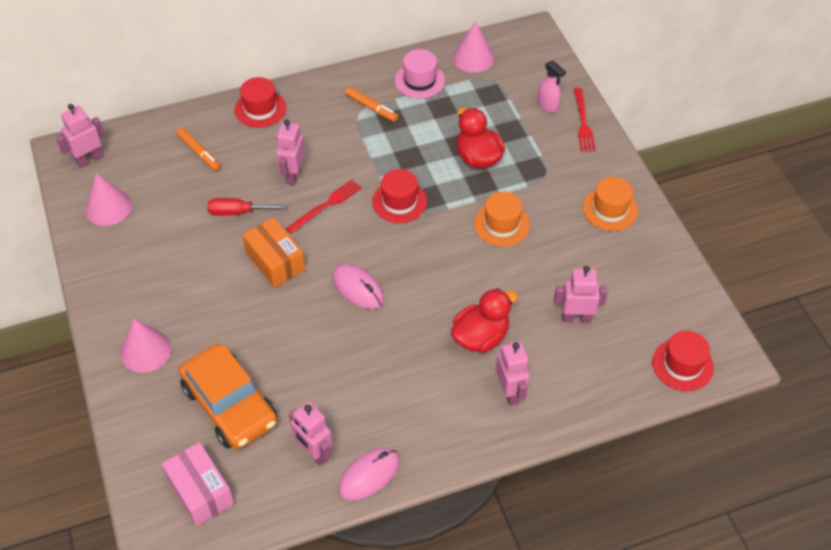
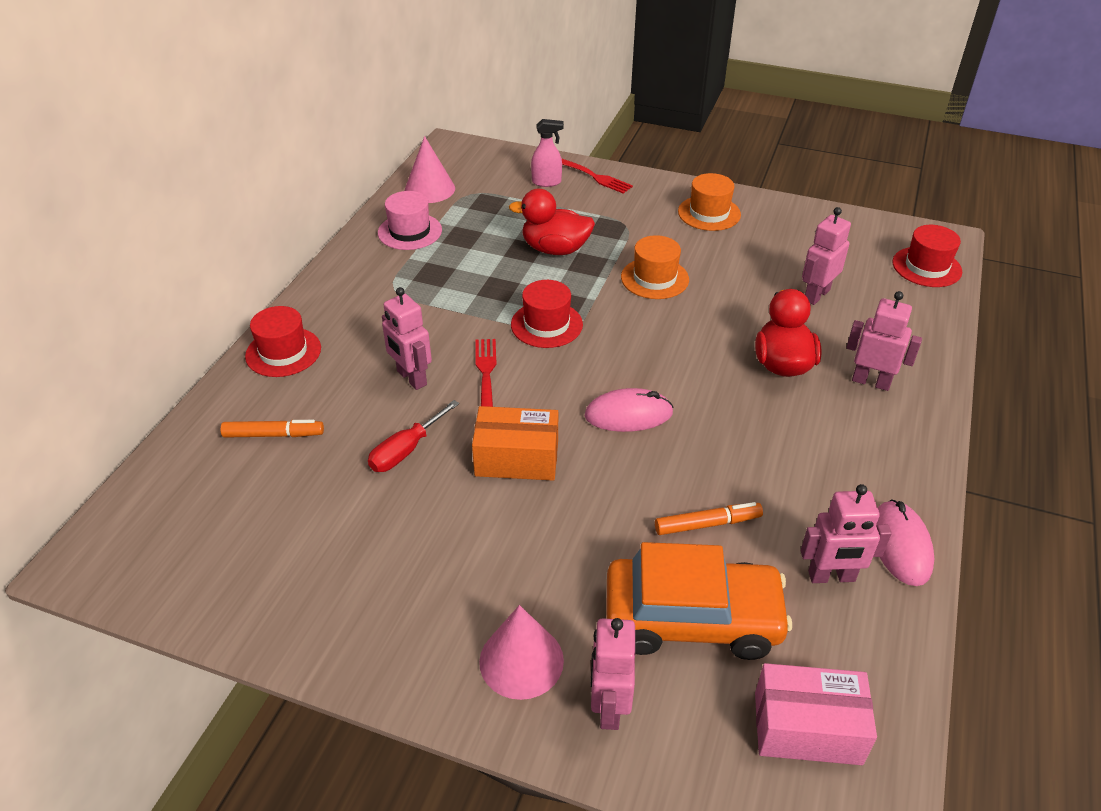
camera: 50 degrees left, 10 degrees down
(89, 159) = (134, 544): pink robot -> pink robot (609, 706)
(108, 207) = (240, 568): pink cone -> none
(371, 108) = (399, 277): orange marker -> orange marker (707, 524)

